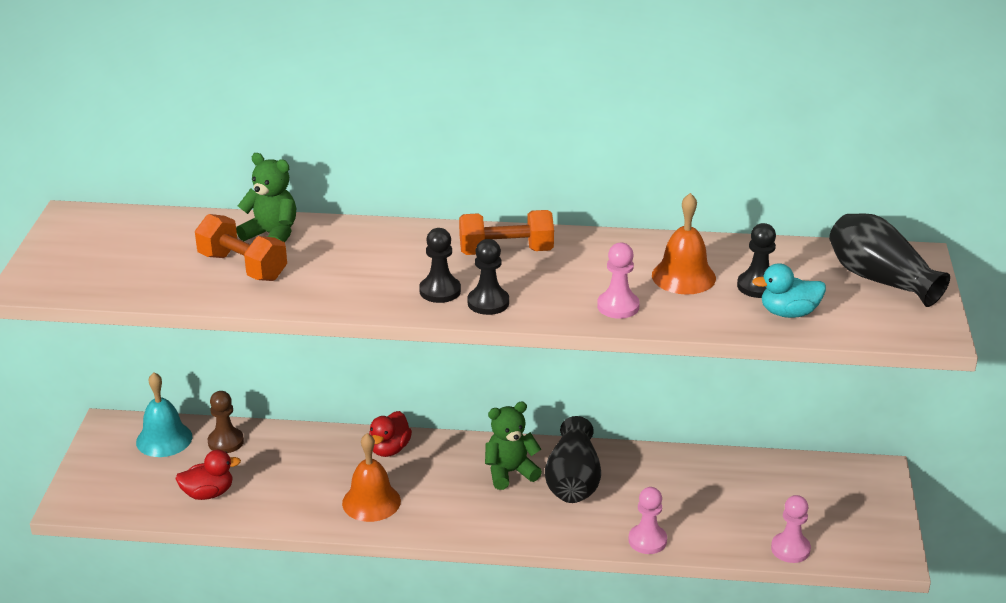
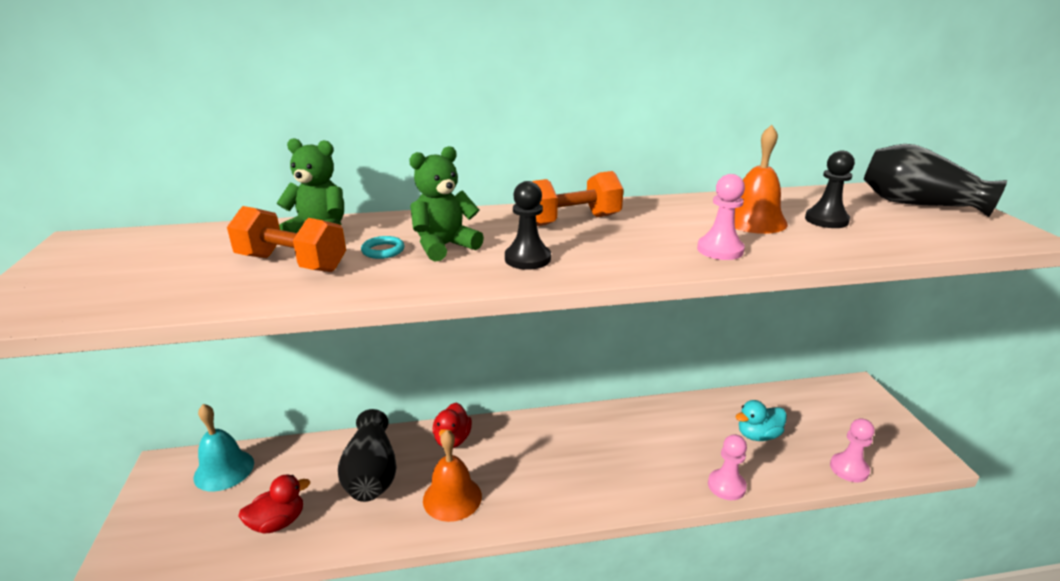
camera: 15 degrees left, 5 degrees down
(226, 442) = (289, 461): brown pawn -> none
(321, 264) = (383, 251): none -> turquoise ring
(488, 303) = (586, 263): black pawn -> none
(510, 472) = (570, 442): green teddy bear -> green teddy bear (444, 246)
(573, 481) = (629, 440): black vase -> black vase (371, 474)
(788, 313) = (880, 236): turquoise duck -> turquoise duck (758, 435)

